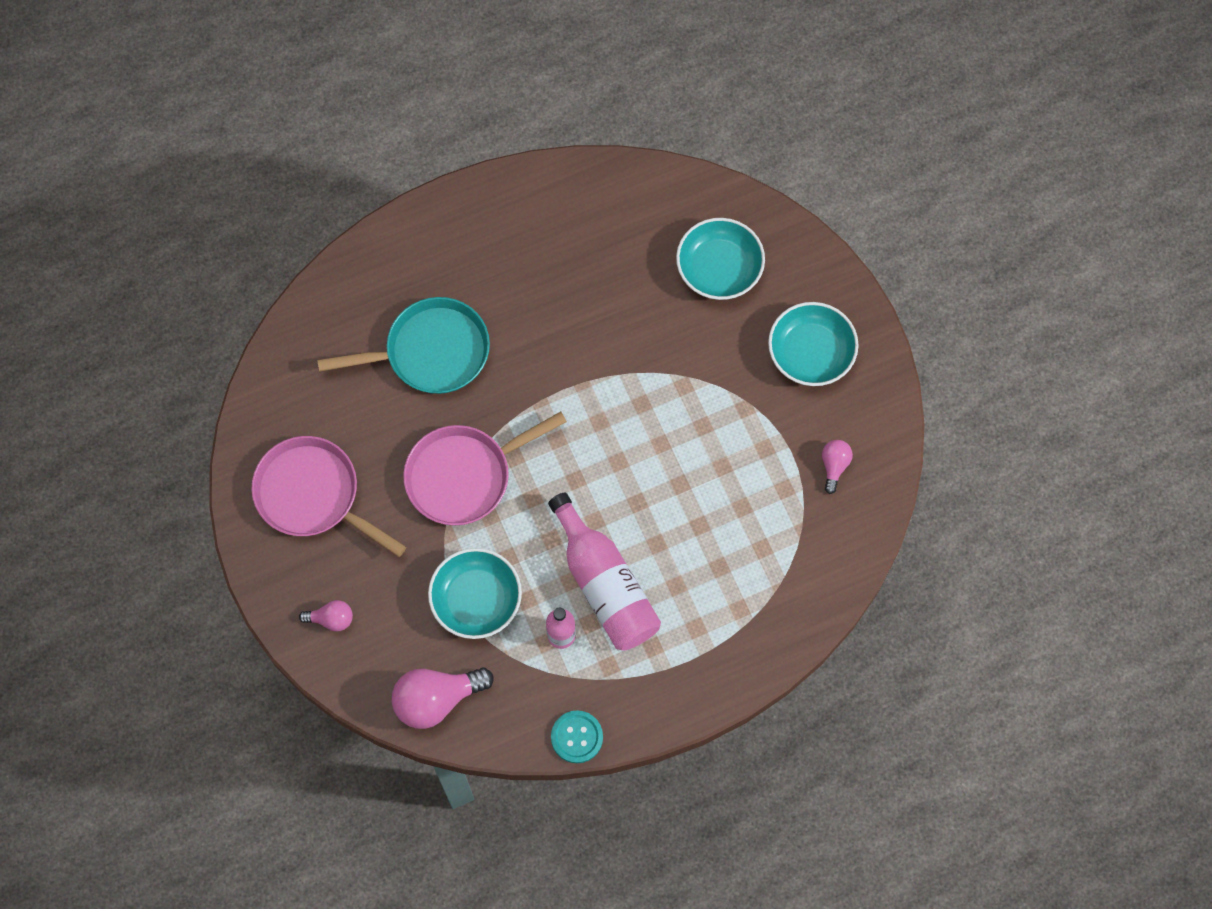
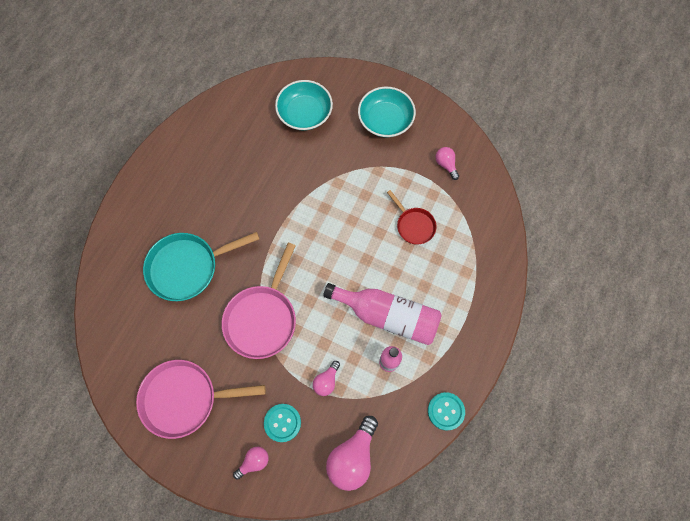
camera: 40 degrees left, 0 degrees up
(393, 604) = (282, 422): none -> turquoise button
(430, 352) = (188, 267): turquoise pan -> turquoise pan turned 150 degrees counterclockwise
(476, 599) = (326, 381): turquoise bowl -> pink light bulb
(728, 507) = (414, 225): none -> red pan

